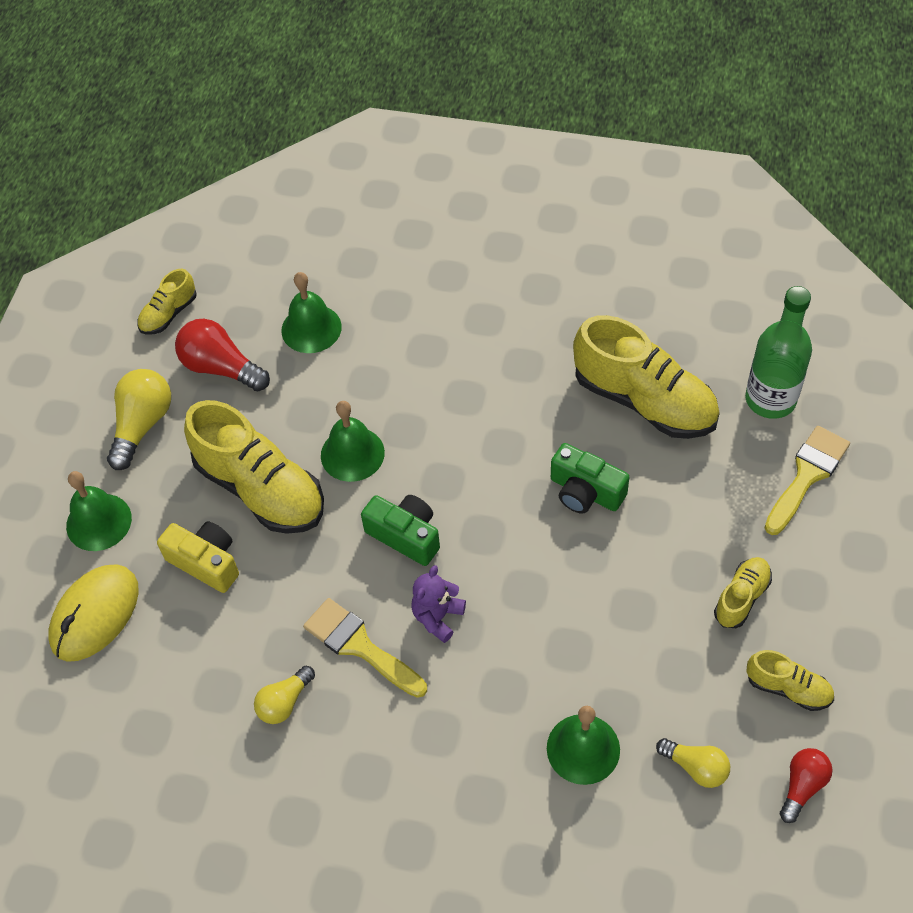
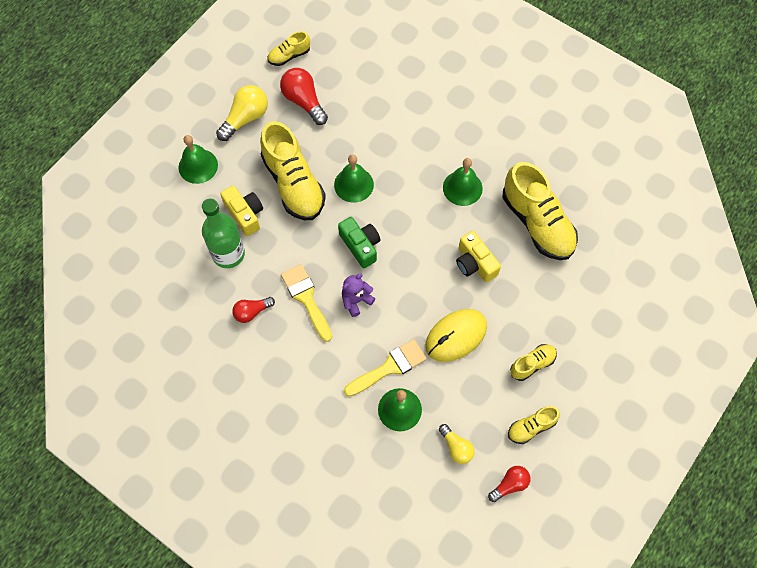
camera: 20 degrees right, 10 degrees up
(95, 614) = (174, 219): yellow mouse -> yellow mouse (456, 336)
(284, 702) = (252, 312): yellow light bulb -> red light bulb
(311, 328) = (365, 98): green bell -> green bell (462, 188)
(585, 492) = (475, 263): green camera -> yellow camera
(770, 399) = (613, 253): green bottle -> green bottle (228, 254)
(788, 688) = (531, 427): yellow shoe -> yellow shoe turned 105 degrees clockwise
(807, 475) = (609, 309): yellow brush -> yellow brush (389, 367)

